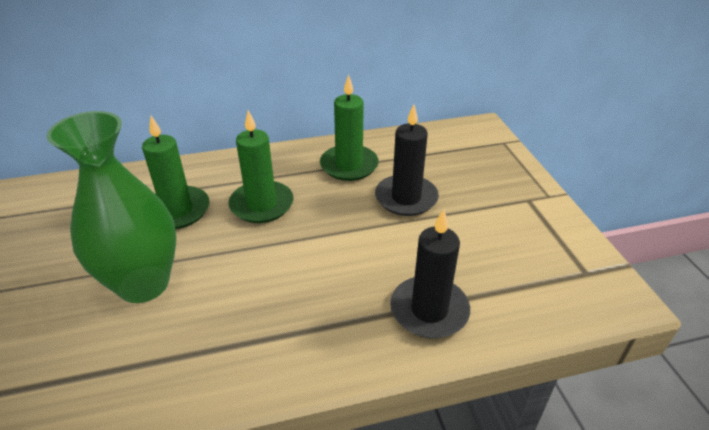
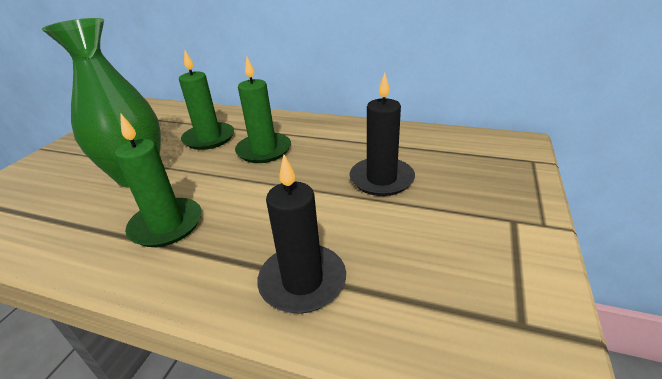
camera: 35 degrees right, 5 degrees down
(349, 165) = (358, 142): green candle -> green candle (166, 225)

